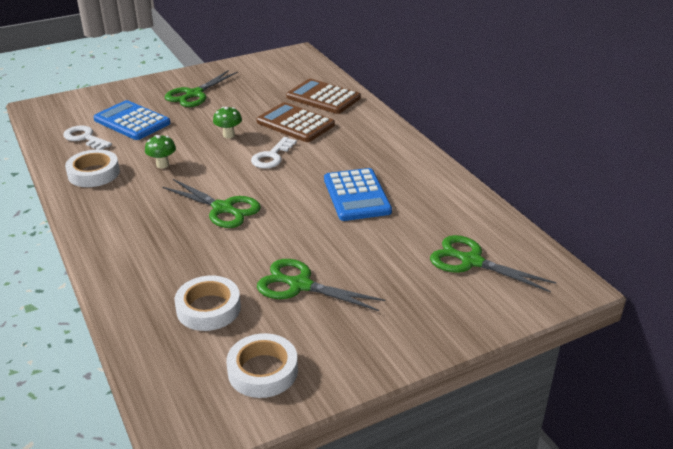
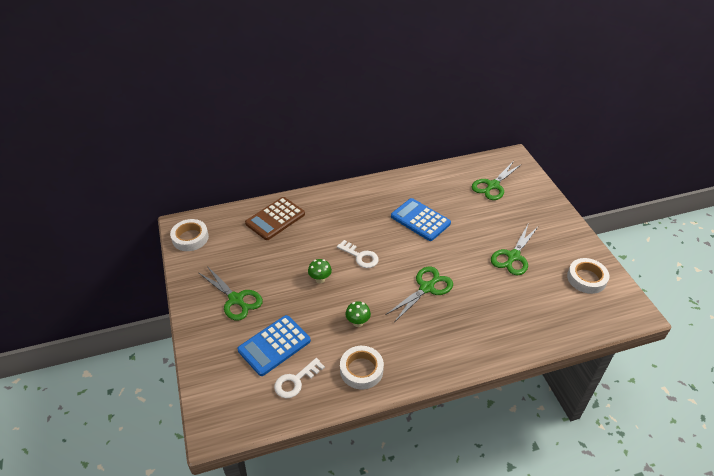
camera: 80 degrees left, 10 degrees up
(208, 308) = (535, 299): white tape -> white tape (190, 238)
(295, 123) = (313, 239): brown calculator -> none
(356, 195) = (420, 220): blue calculator -> blue calculator turned 135 degrees counterclockwise

